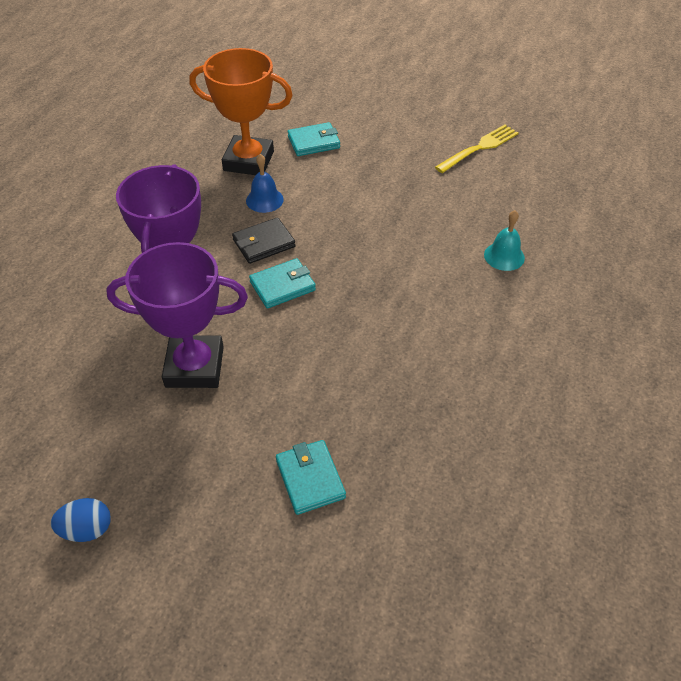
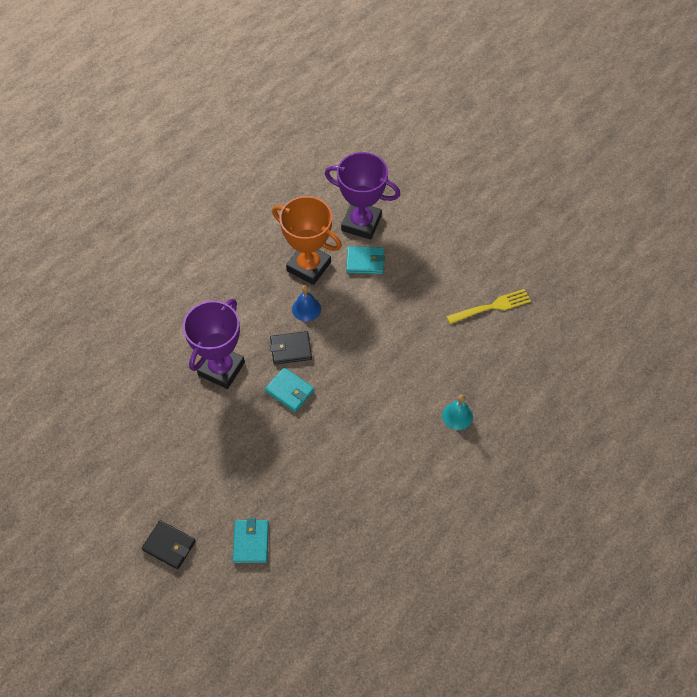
camera: 20 degrees right, 10 degrees up
(87, 529) = (112, 529): blue egg -> none
(187, 524) = (169, 546): none -> black wallet
(194, 367) = (209, 437): purple trophy -> purple trophy (361, 223)
(282, 286) = (289, 391): turquoise wallet -> turquoise wallet turned 45 degrees clockwise

